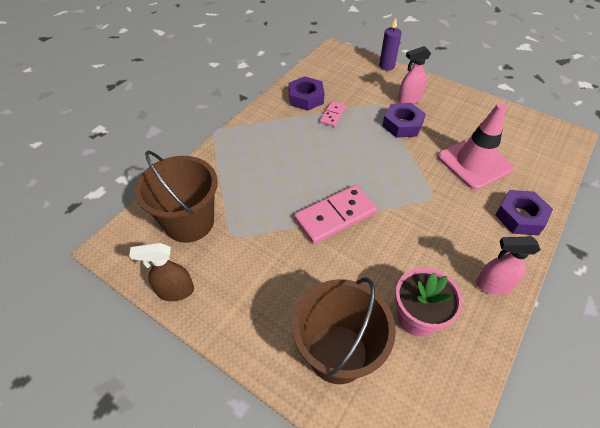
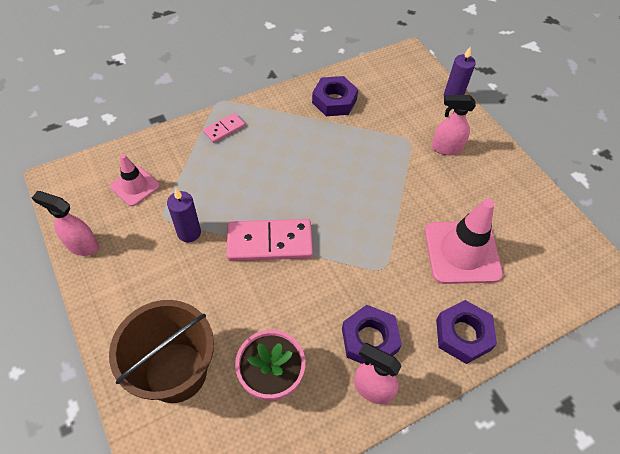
camera: 25 degrees right, 5 degrees up
(175, 291) = (82, 245): brown spray bottle -> pink spray bottle
(189, 222) = (135, 186): brown bucket -> pink traffic cone
(264, 238) = (189, 233): none -> purple candle
(332, 115) = (348, 132): pink domino -> pink domino (224, 129)
(402, 124) = (415, 174): purple nut -> purple nut (369, 339)

